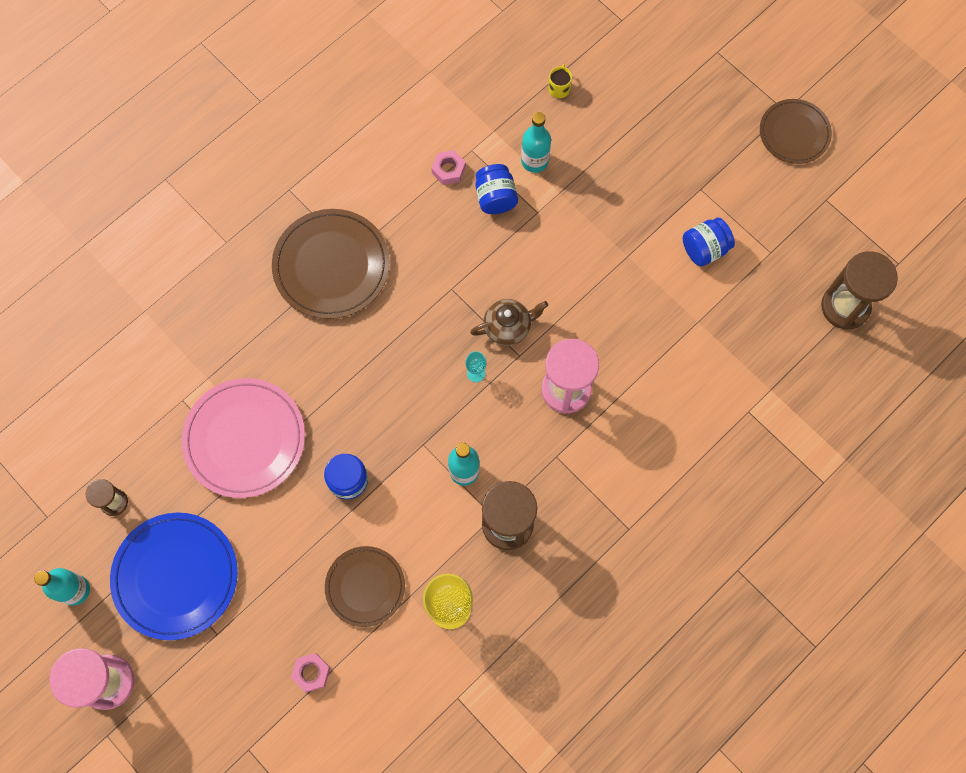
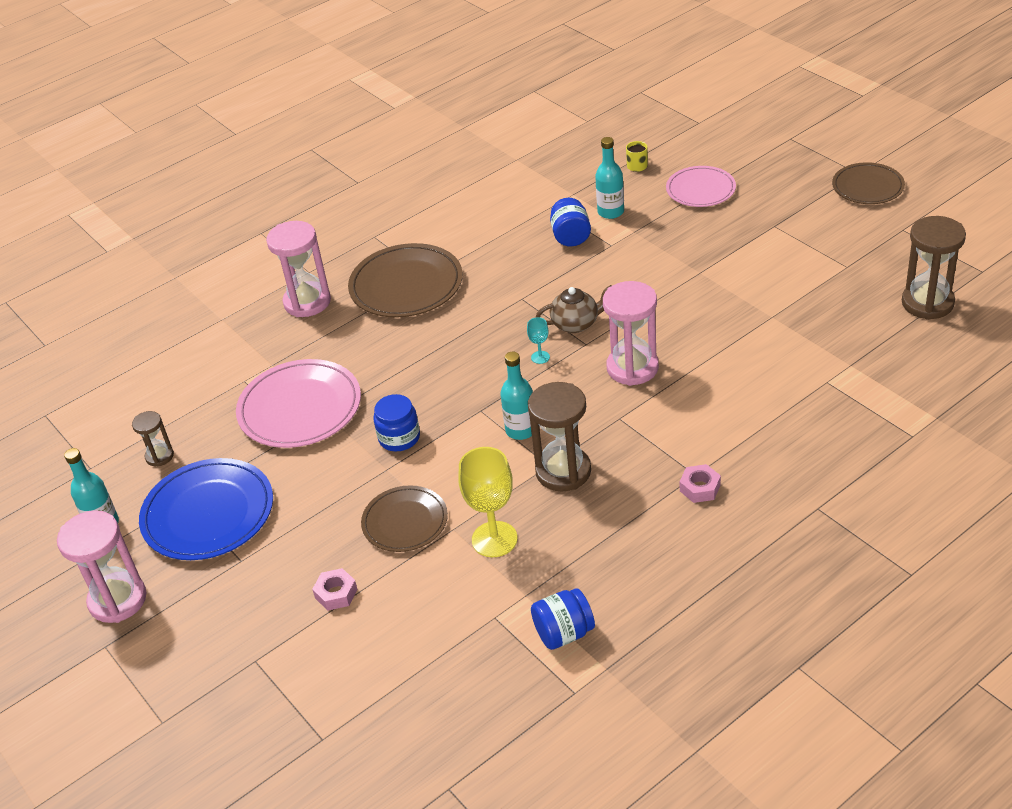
camera: 10 degrees right, 30 degrees down
(231, 288) = (307, 302): none -> pink hourglass
(448, 170) = (527, 220): pink nut -> pink nut (700, 488)
(626, 130) = (700, 190): none -> pink plate
(704, 249) = (778, 266): blue jar -> blue jar (564, 633)

